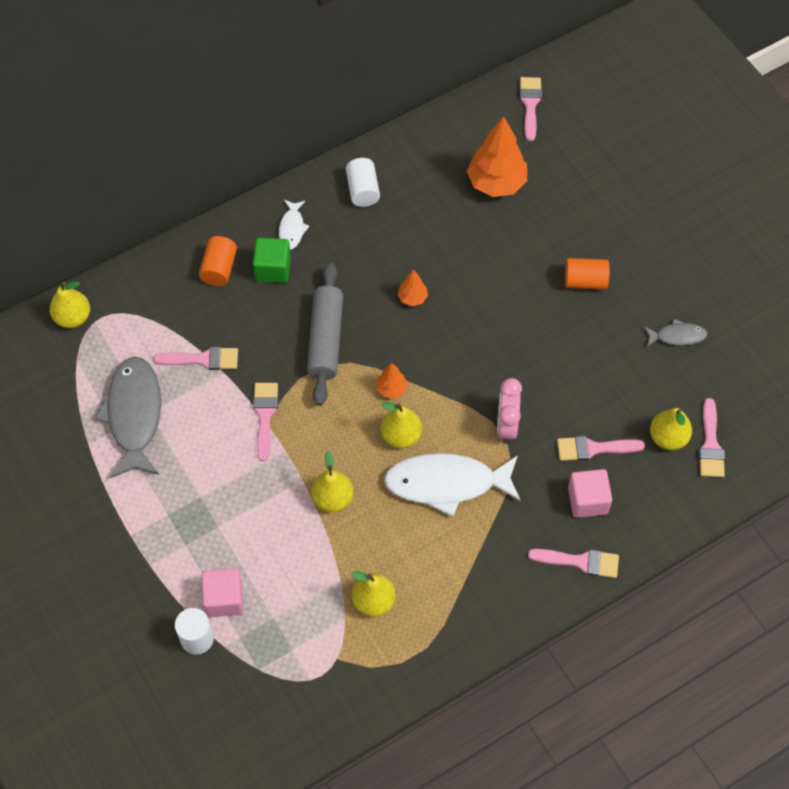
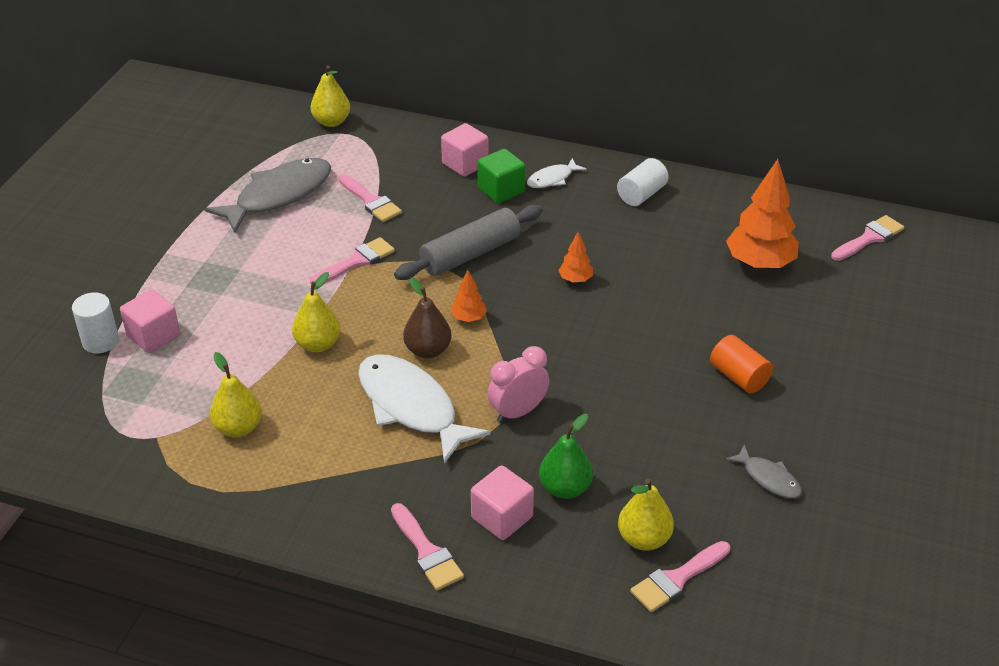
camera: 50 degrees right, 20 degrees down
(219, 269) = (465, 164): orange cylinder -> pink cube
(401, 436) = (428, 350): yellow pear -> brown pear
(593, 448) = (565, 488): pink brush -> green pear

